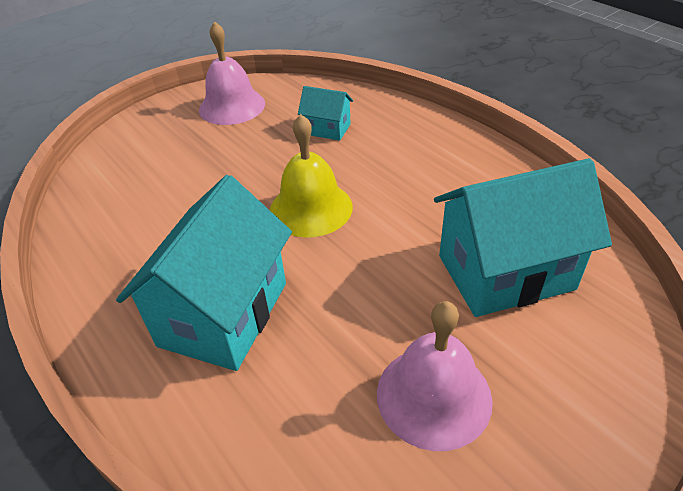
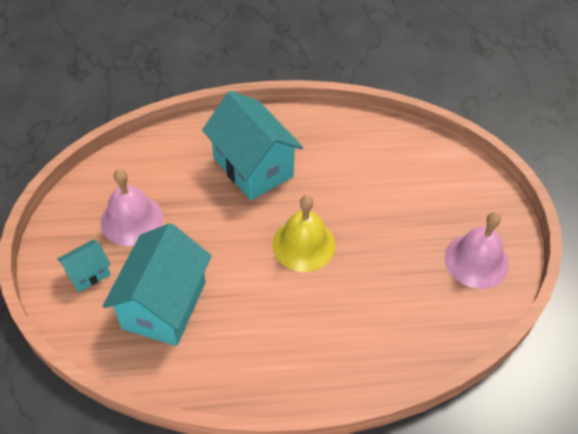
camera: 120 degrees right, 10 degrees up
(327, 129) = (391, 305): turquoise house -> turquoise house (88, 273)

